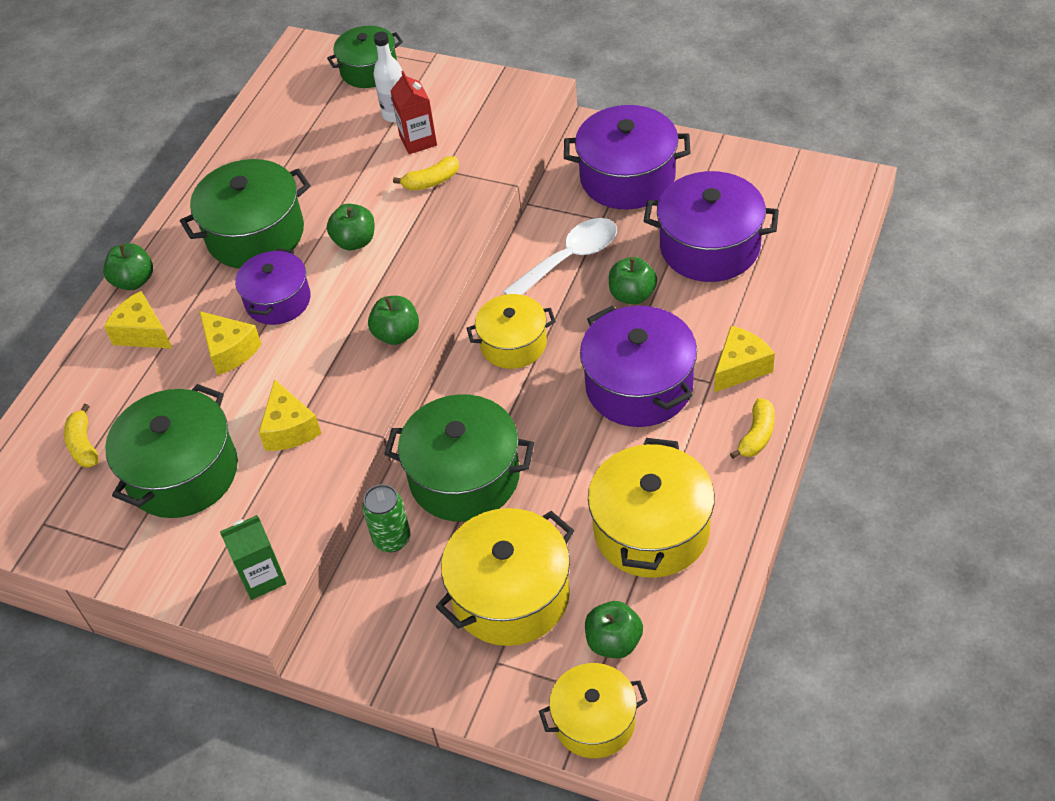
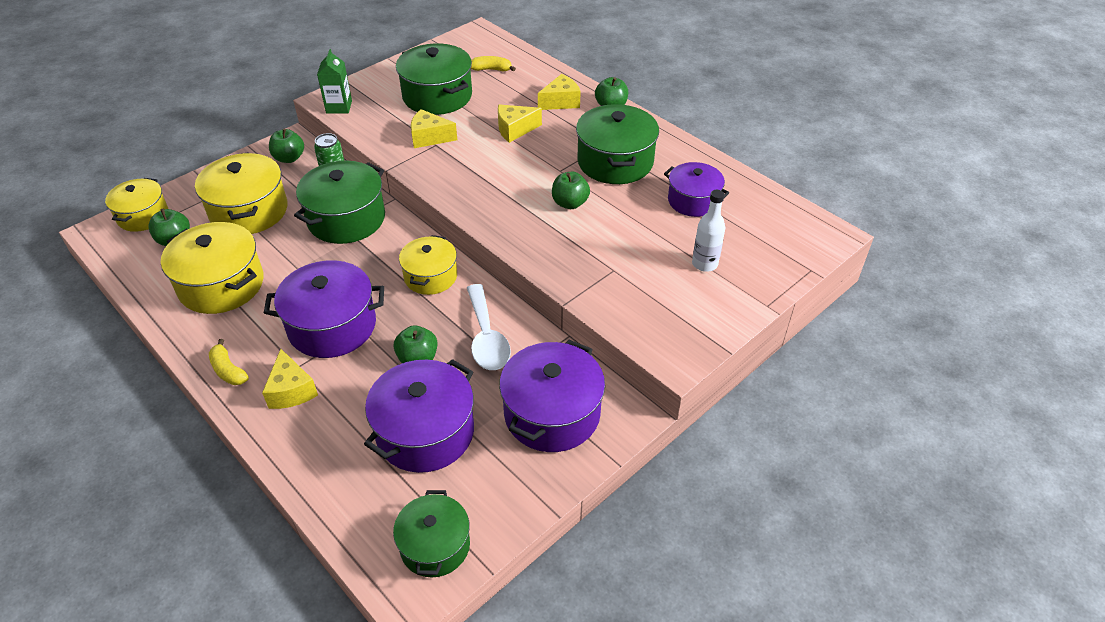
camera: 110 degrees right, 5 degrees down
(278, 300) = (541, 157): purple pot -> purple pot (693, 201)
(369, 70) = (777, 265): green pot -> green pot (435, 546)
(396, 334) = (463, 198): green apple -> green apple (289, 158)
(418, 141) = (661, 266): red carton -> none
(431, 181) = (605, 259): yellow banana -> none

